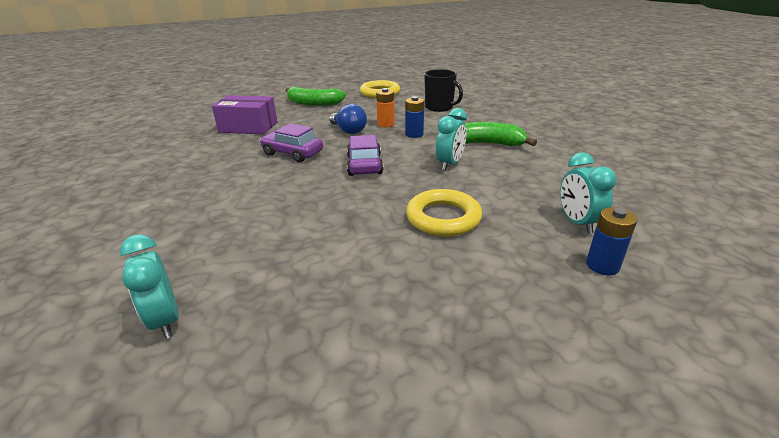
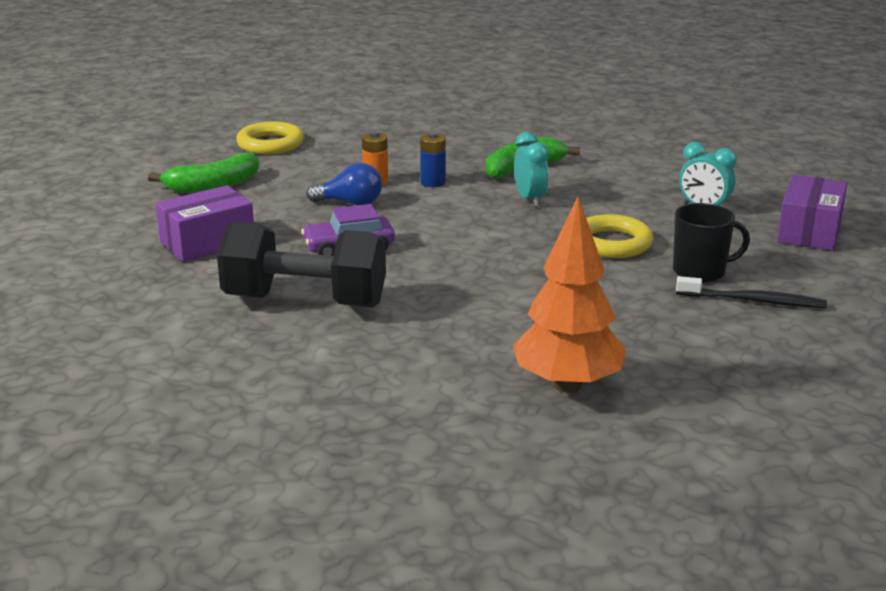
camera: 45 degrees left, 5 degrees down
(165, 320) = (567, 385): turquoise clock -> orange tree
(206, 173) = (305, 301): none -> black dumbbell
(364, 165) = (453, 230): purple car -> none
(439, 107) = (391, 142): black mug -> black mug (700, 271)
(462, 340) = (753, 301): none -> black toothbrush
(602, 265) = (759, 229): blue battery -> none
(661, 295) = (809, 231): none -> purple box

